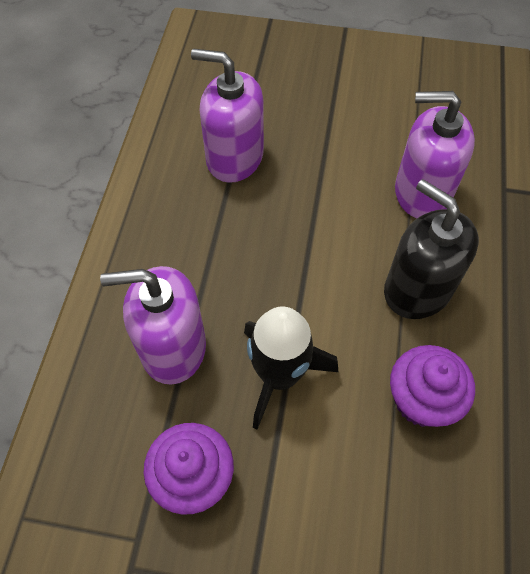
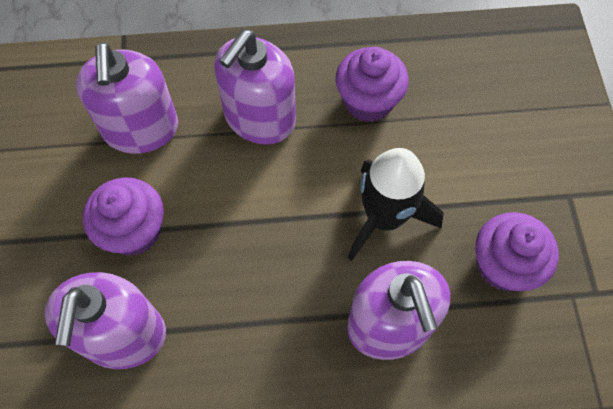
camera: 105 degrees left, 5 degrees up
(321, 175) = (134, 231): none -> purple cupcake
(417, 289) = (259, 118): black soap dispenser -> purple soap dispenser

